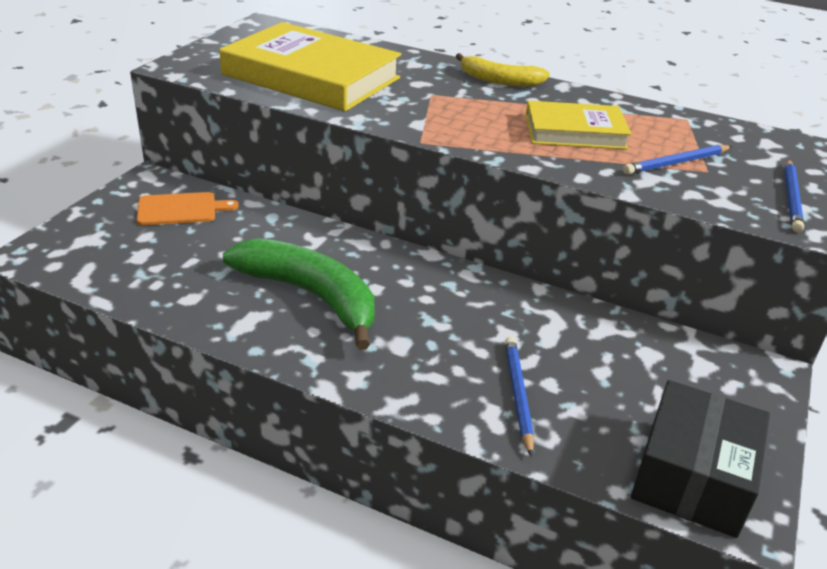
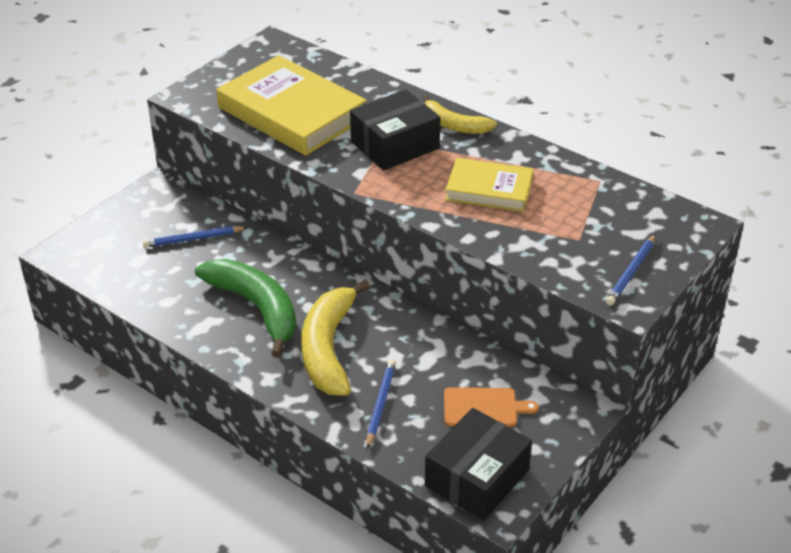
camera: 15 degrees right, 5 degrees up
(180, 209) = (176, 219): orange cutting board -> orange cutting board (483, 408)
(421, 334) = (328, 348): none -> yellow banana
(444, 98) = (395, 145): none -> black box
(676, 163) = (557, 229): blue pencil -> blue pencil (193, 239)

